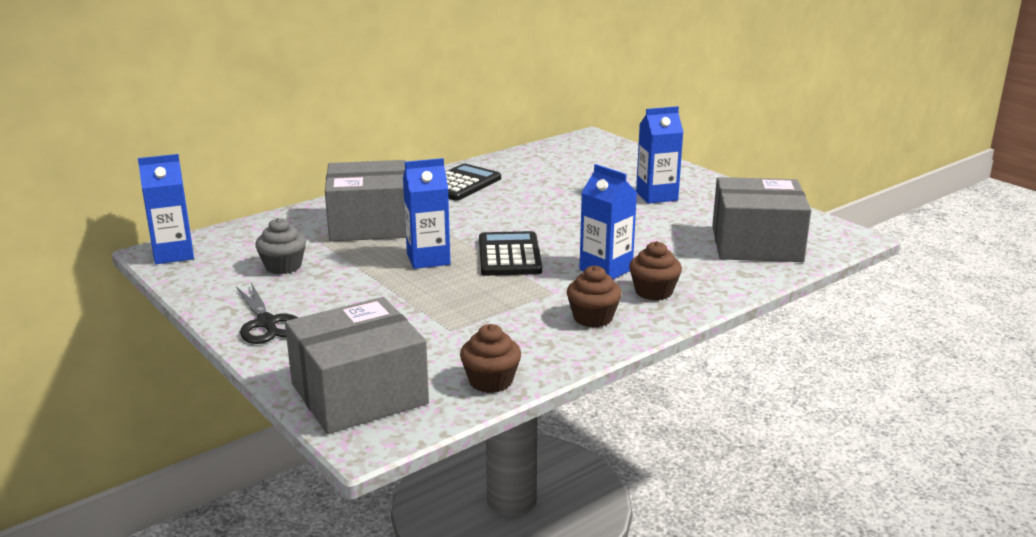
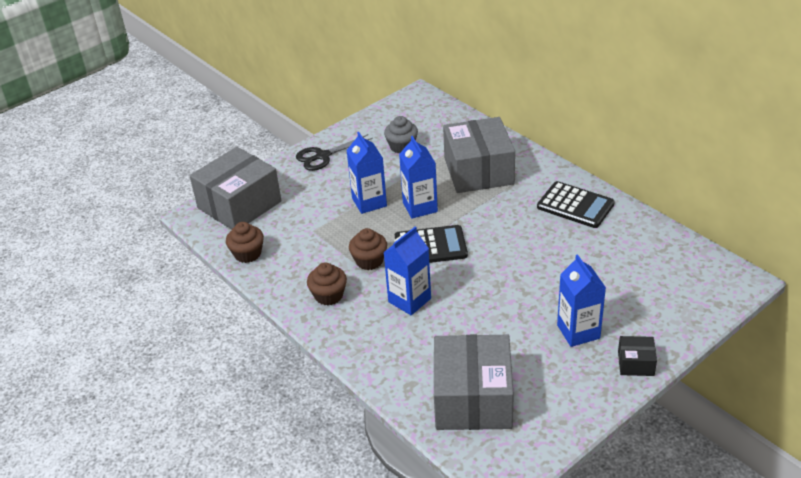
camera: 90 degrees right, 15 degrees up
(173, 254) = (416, 101): blue carton -> blue carton (369, 202)
(359, 393) = (239, 204): grey box -> grey box turned 75 degrees clockwise
(653, 292) = (371, 328): brown cupcake -> brown cupcake (369, 261)
(697, 179) = (635, 363): none -> black box

